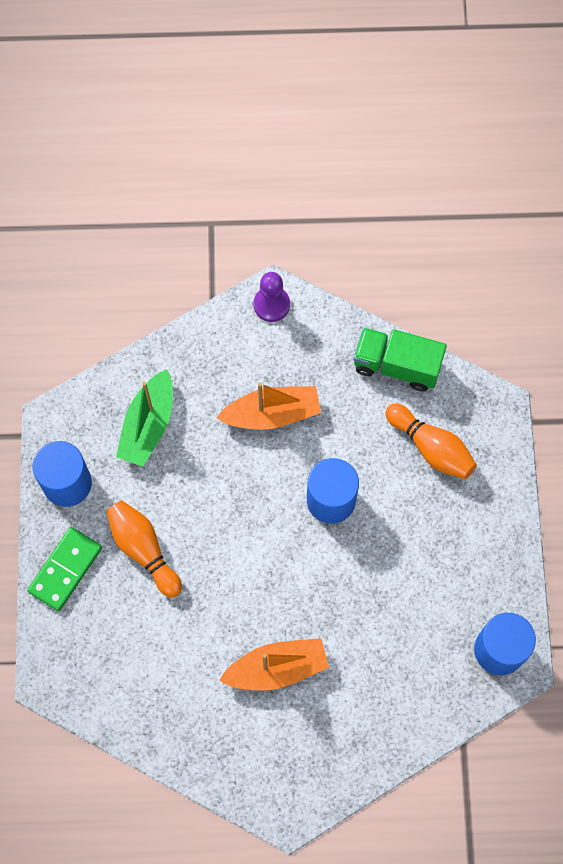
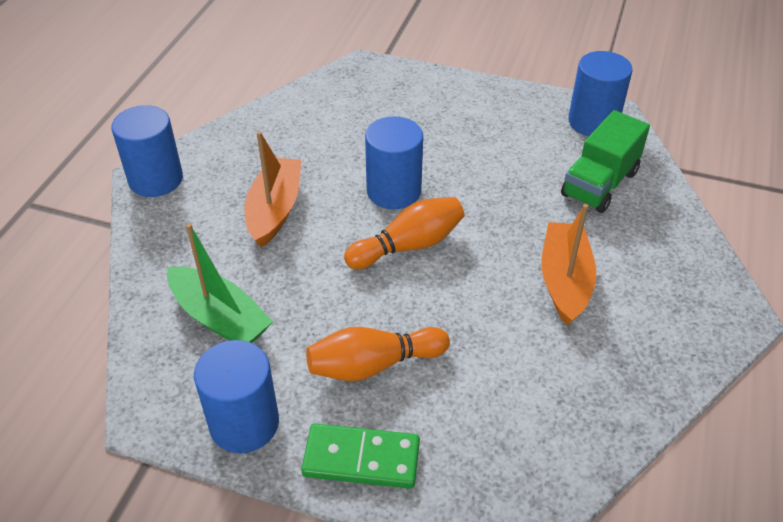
camera: 70 degrees left, 25 degrees down
(65, 570) = (361, 458): green domino -> green domino turned 45 degrees counterclockwise
(271, 304) = (156, 179): purple pawn -> blue cylinder
(397, 365) = (282, 113): green truck -> green truck (599, 184)
(431, 447) = (377, 113): orange bowling pin -> orange bowling pin (408, 246)

